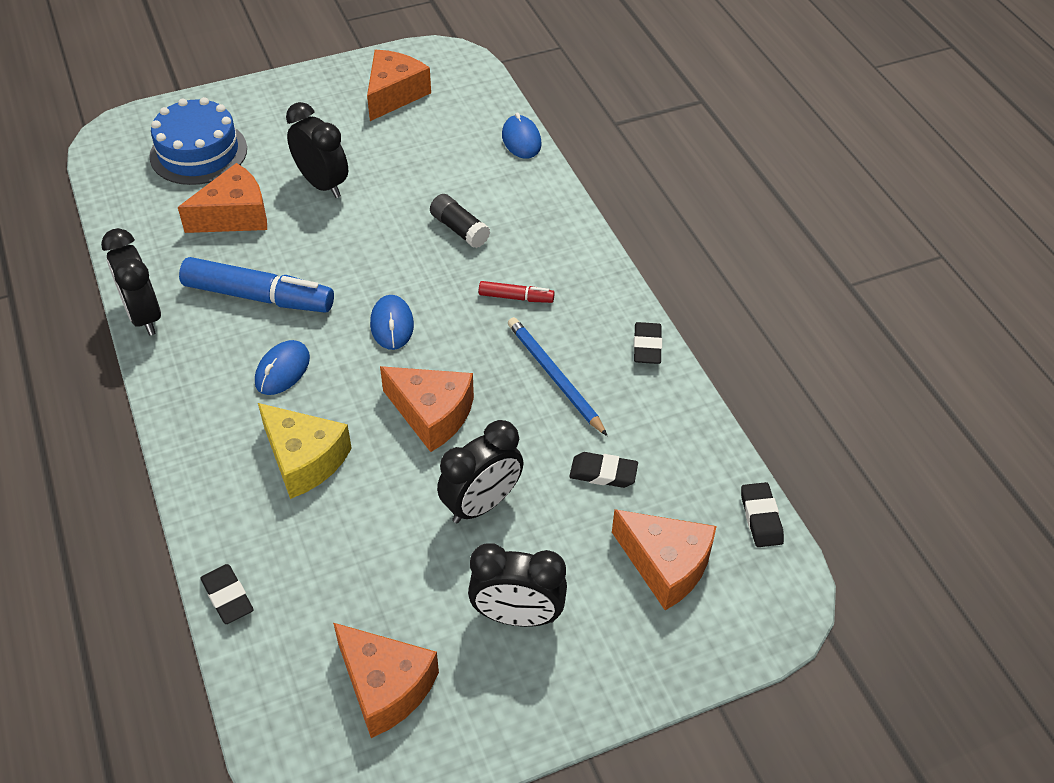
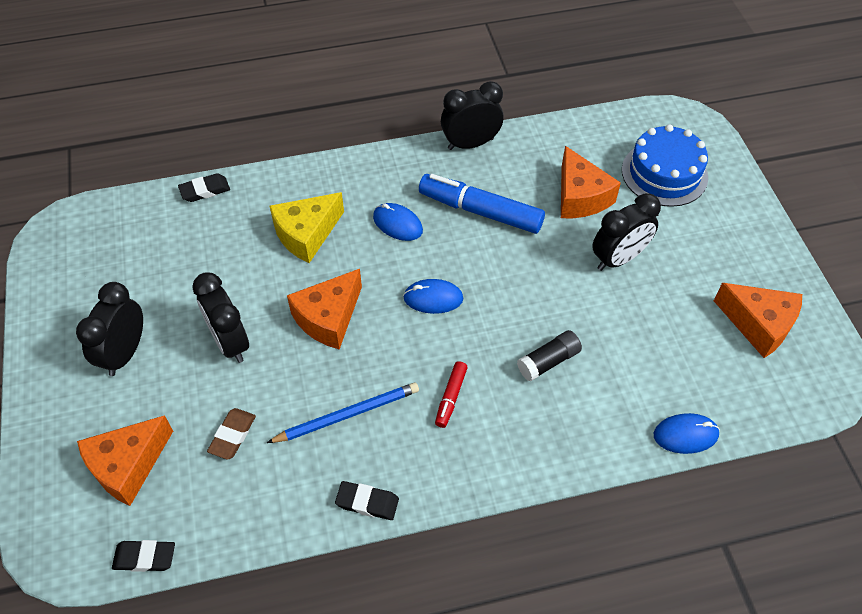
camera: 100 degrees right, 5 degrees up
(258, 297) = (480, 211): blue marker -> blue marker turned 90 degrees clockwise
(385, 686) = (104, 270): orange cheese -> none
(603, 473) = (232, 435): black eraser -> brown eraser

